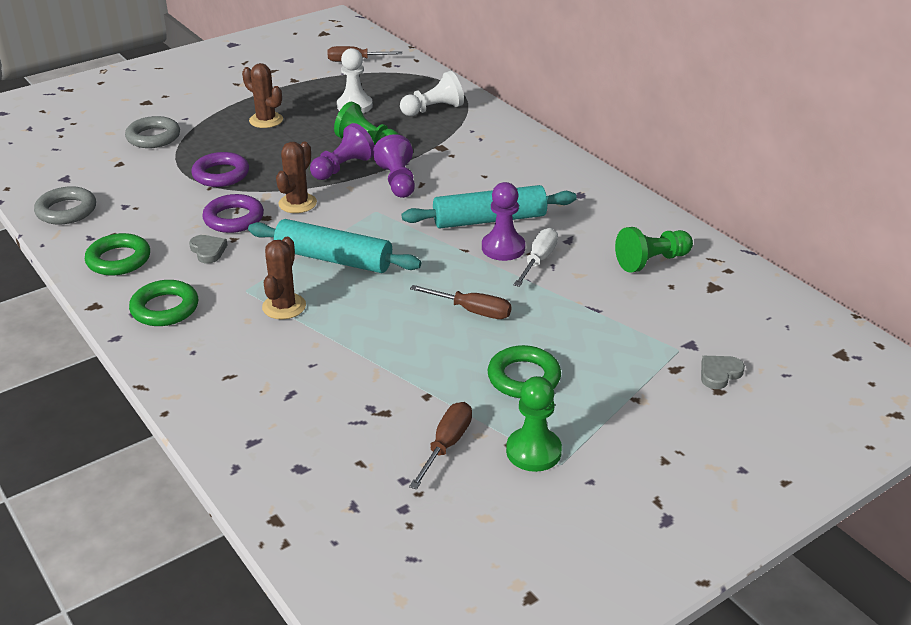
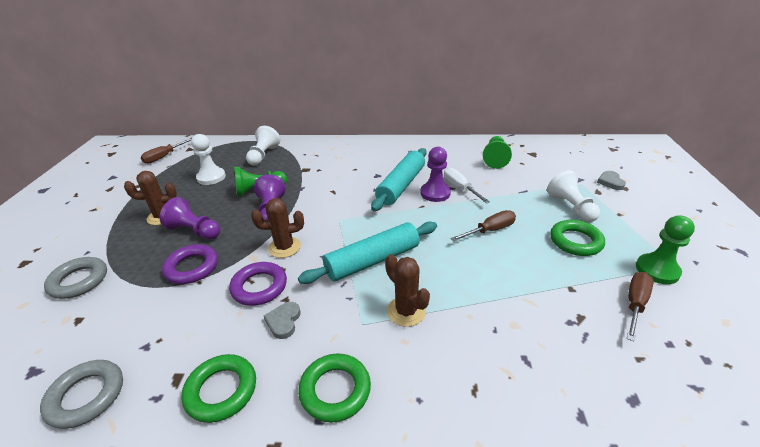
camera: 50 degrees left, 0 degrees up
(208, 251) = (283, 321): grey heart -> grey heart turned 90 degrees counterclockwise
(297, 203) = (284, 247): brown cactus -> brown cactus turned 75 degrees counterclockwise
(397, 181) = (318, 198): purple pawn -> purple pawn (195, 231)
(446, 445) = (635, 304): brown screwdriver -> brown screwdriver turned 60 degrees clockwise
(601, 355) = (571, 207): none -> white pawn

